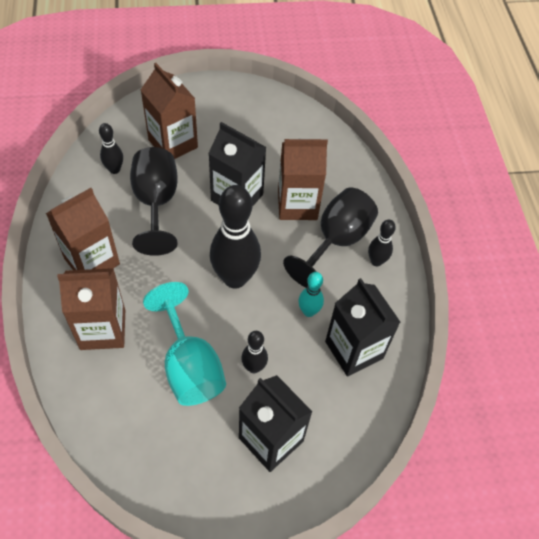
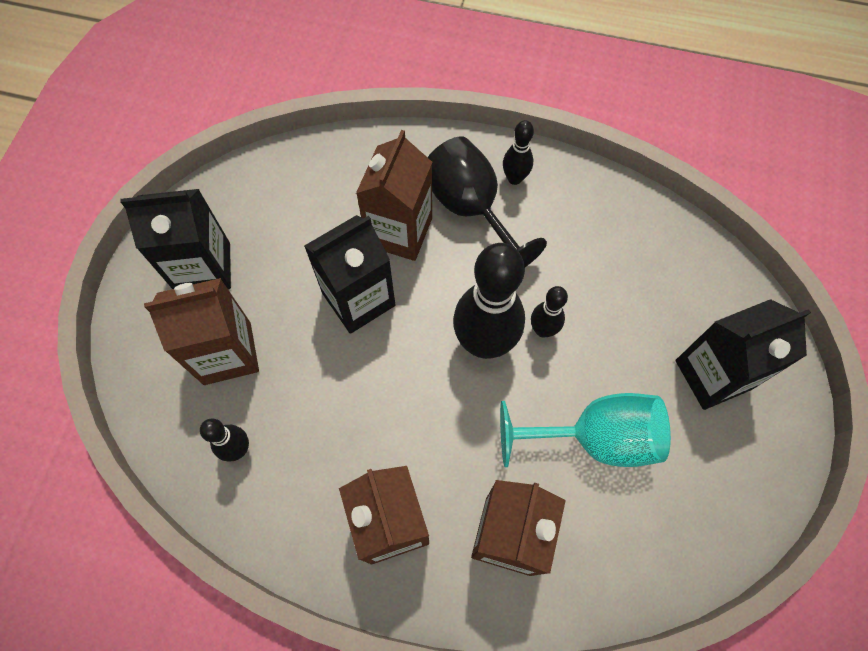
camera: 65 degrees left, 10 degrees up
(156, 204) = (326, 407): black goblet -> none
(254, 367) = (616, 362): black bowling pin -> black bowling pin (543, 330)
(308, 311) = (559, 275): turquoise bowling pin -> none
(354, 350) = (624, 247): black carton -> black carton (204, 268)

